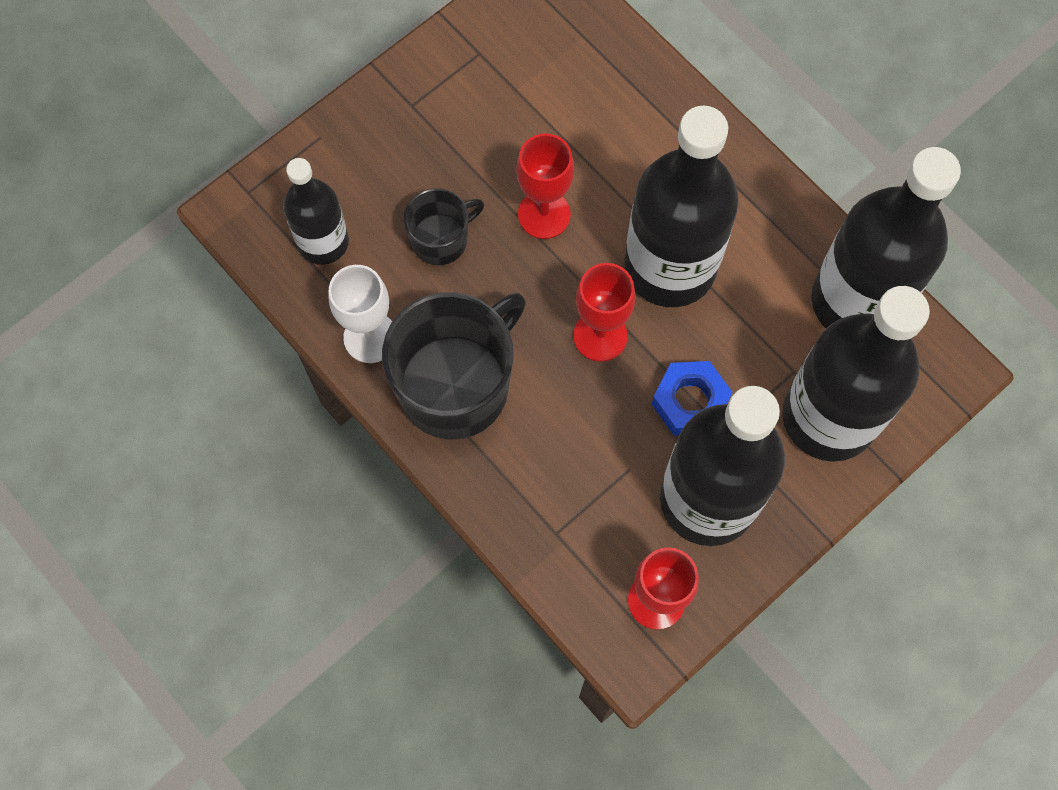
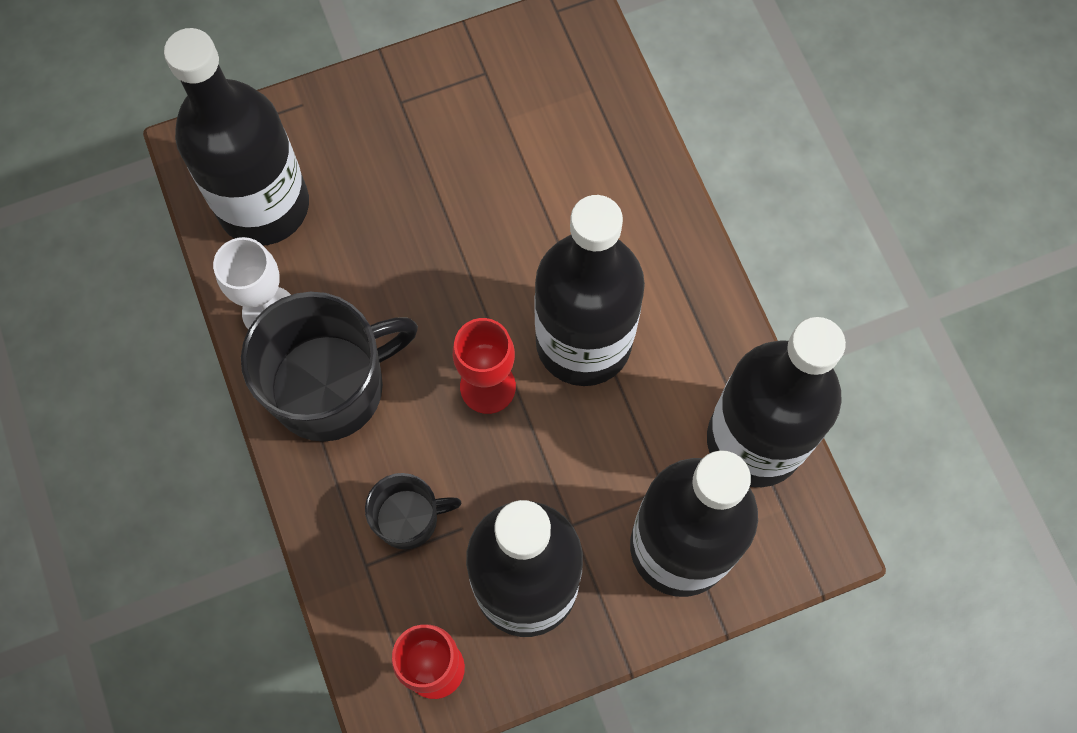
camera: 20 degrees right, 0 degrees up
(323, 242) = (263, 205): black bottle -> black bottle, size x1.78
(441, 239) = (375, 240): black mug -> black mug (409, 518)
(544, 214) = (482, 249): red goblet -> none
(690, 402) = (548, 483): blue nut -> none

